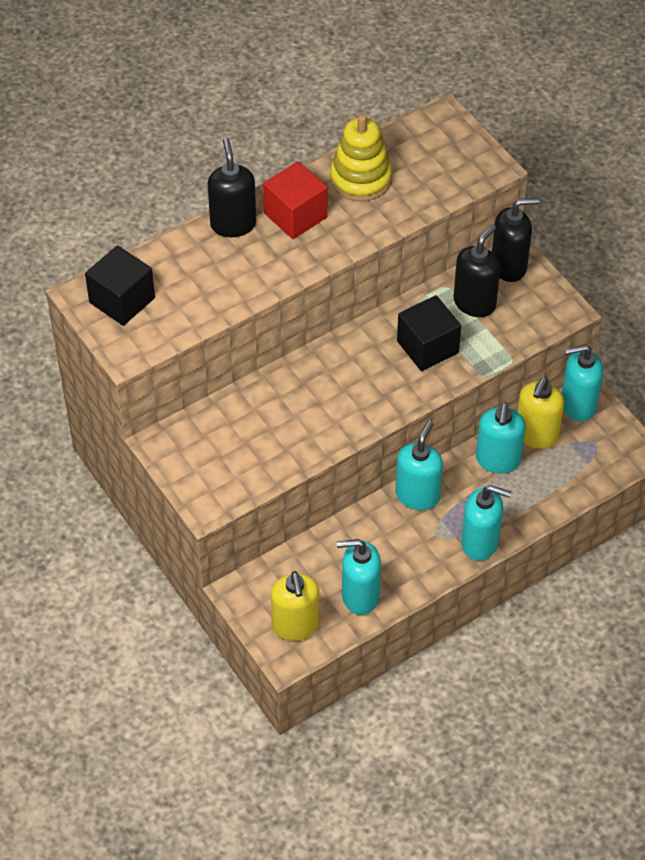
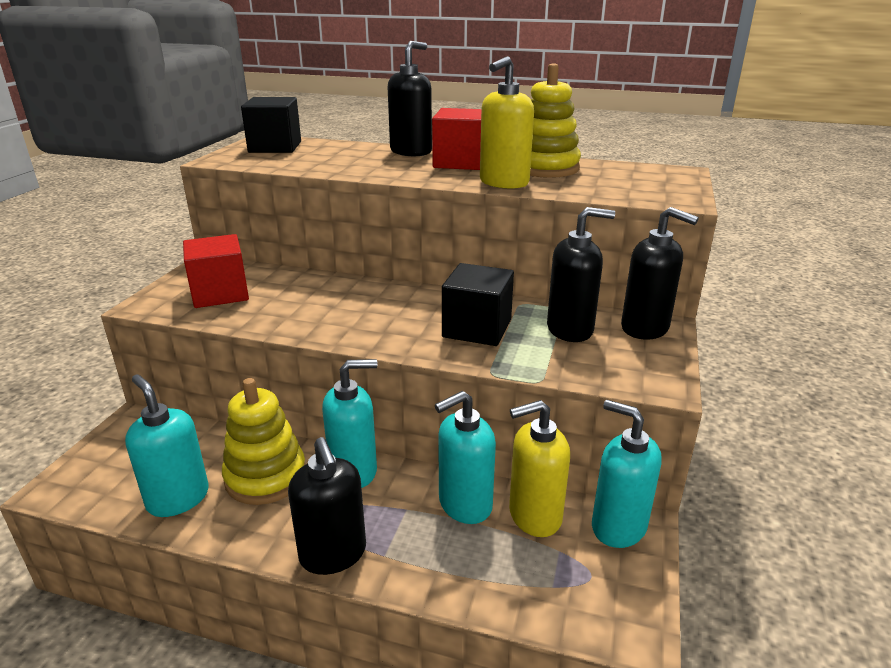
camera: 50 degrees right, 25 degrees down
(231, 456) = (220, 293): none -> red cube
(295, 625) = (106, 474): yellow soap dispenser -> yellow soap dispenser (503, 183)
(380, 542) = (266, 477): none -> yellow stacking toy
(480, 543) = (333, 554): turquoise soap dispenser -> black soap dispenser

